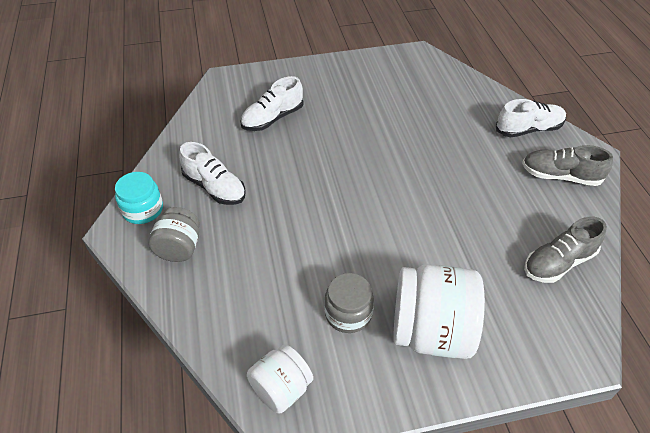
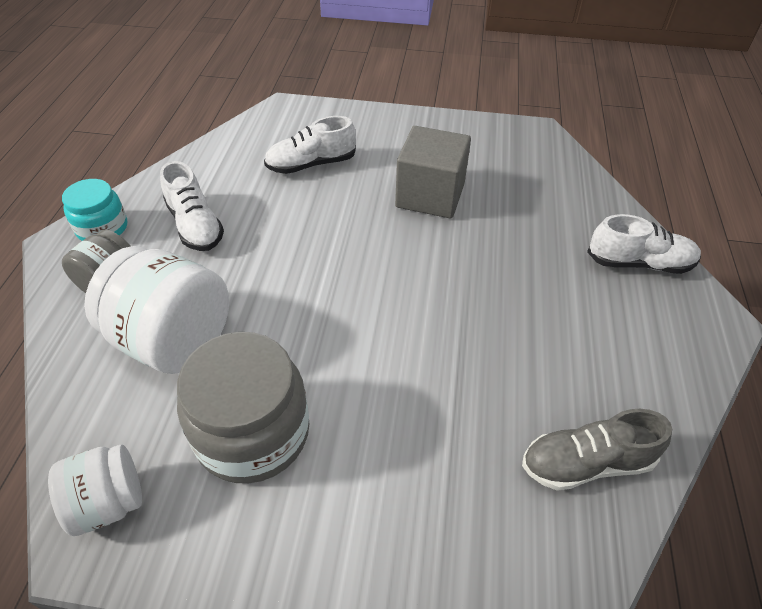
camera: 20 degrees right, 0 degrees up
(348, 313) = (252, 432): grey jar -> grey jar, size x1.72
(371, 119) = (430, 195): none -> grey cube
(431, 332) = (346, 498): white jar -> white jar (173, 340)
(560, 176) = (653, 339): grey shoe -> none

